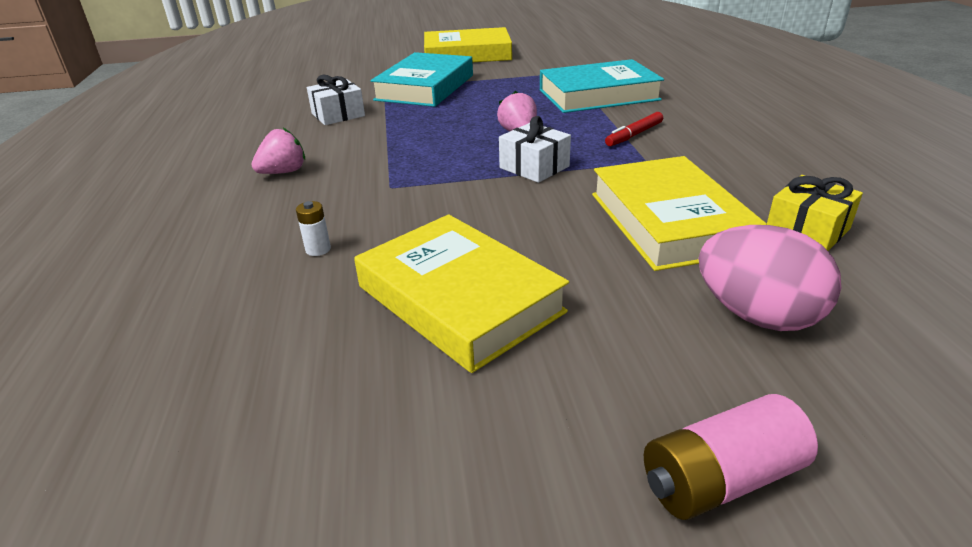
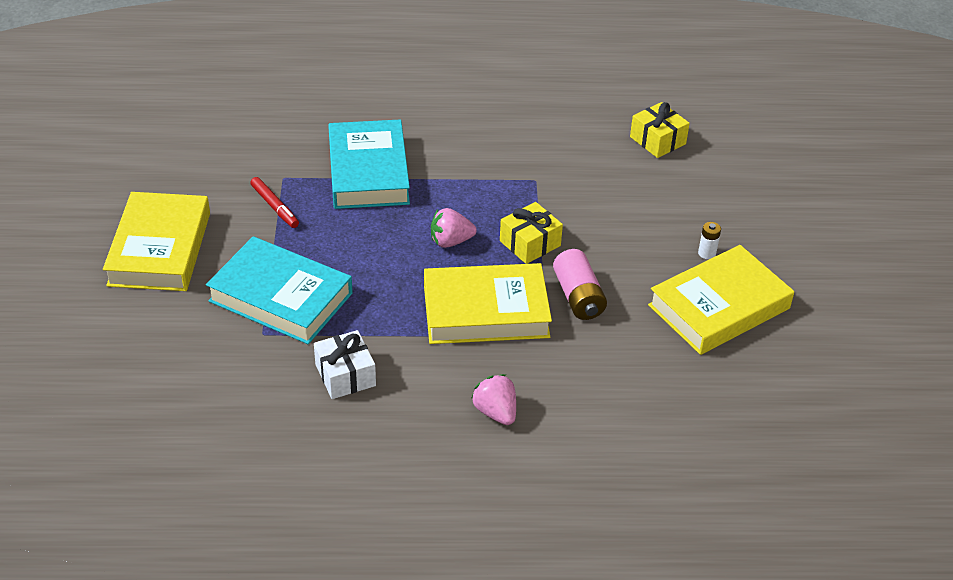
camera: 85 degrees left, 10 degrees up
(318, 249) = (647, 379): white battery -> white battery (707, 253)
(534, 167) = (530, 243): white gift -> yellow gift
(634, 135) = (479, 173): red marker -> red marker (275, 207)
(668, 221) = (635, 194): yellow book -> yellow book (486, 311)
(720, 479) = (857, 238): pink battery -> pink battery (578, 297)
(756, 315) = (744, 190): pink egg -> none

